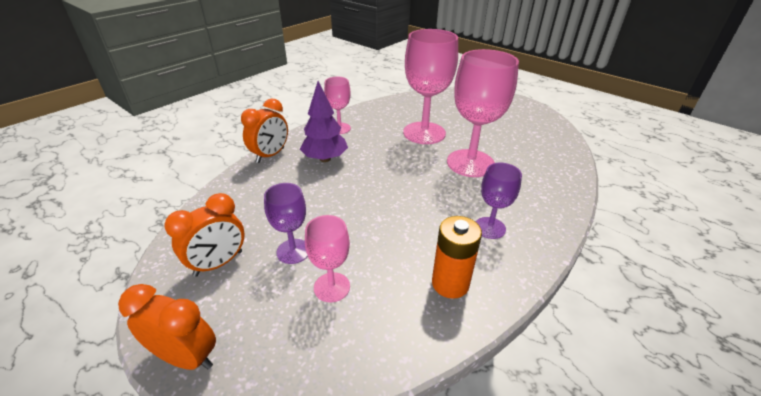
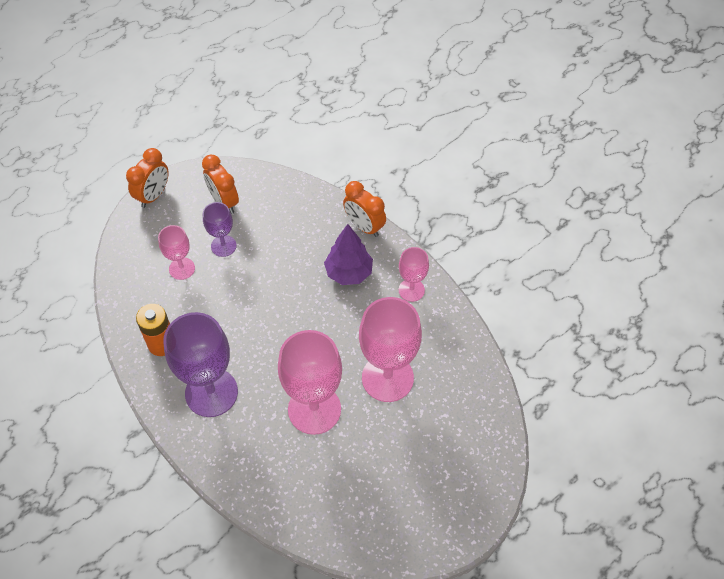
camera: 100 degrees right, 20 degrees up
(490, 228) = (211, 392): purple goblet -> purple goblet, size x1.88

